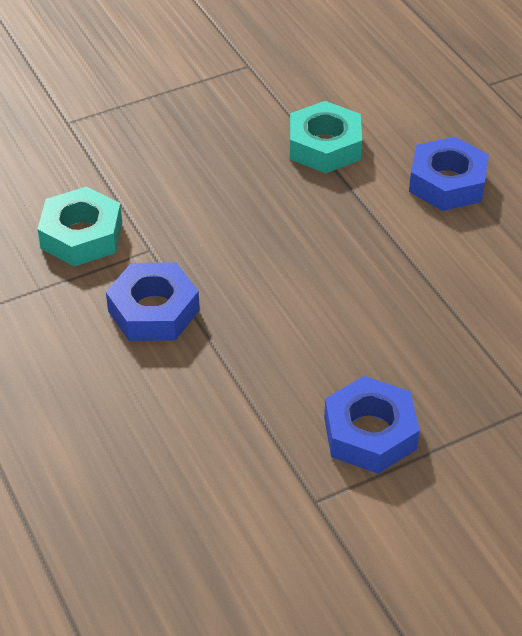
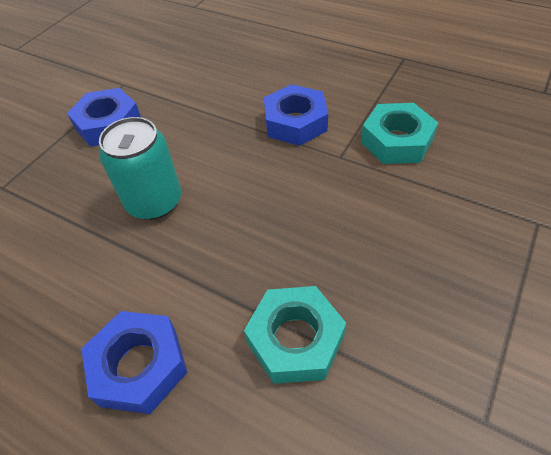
camera: 150 degrees right, 5 degrees up
(368, 300) = (154, 202): none -> turquoise can

